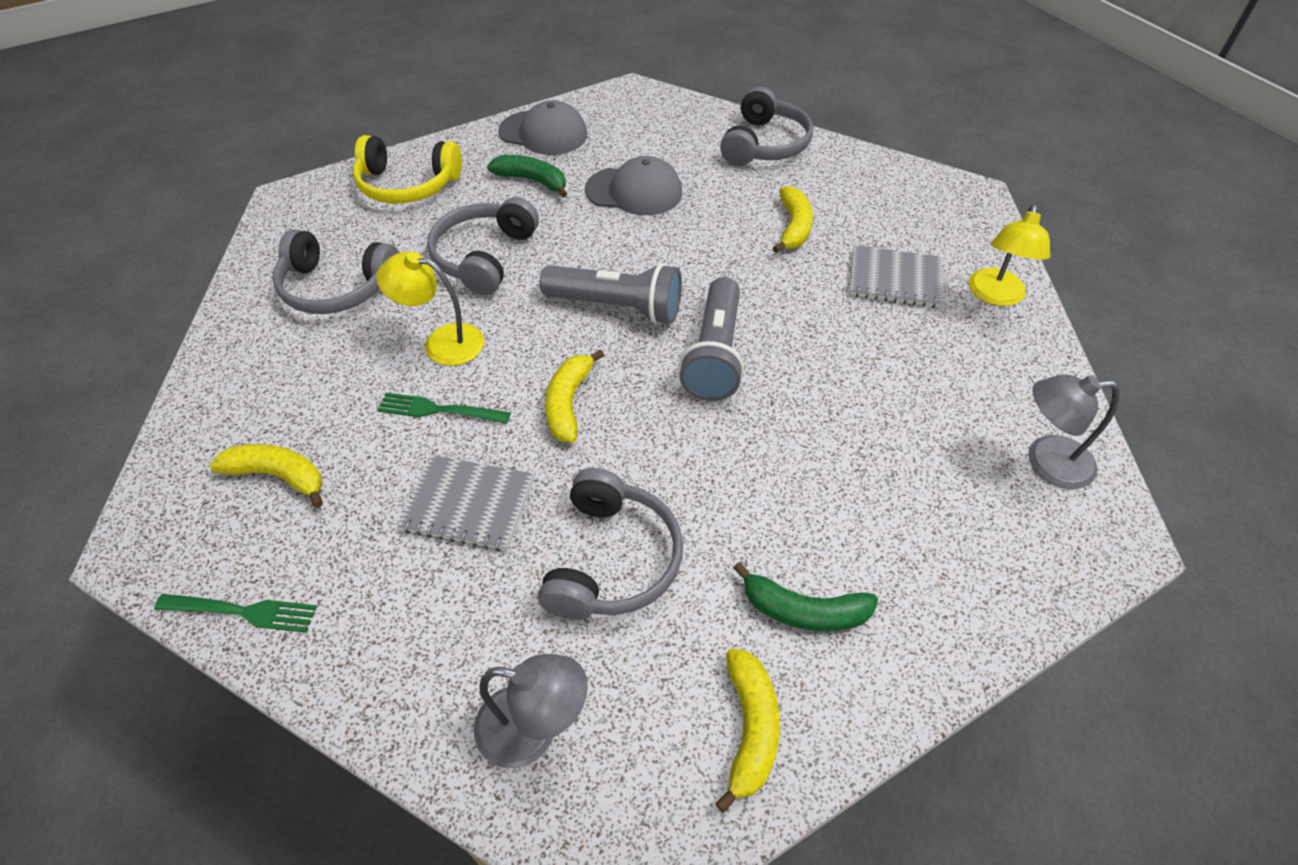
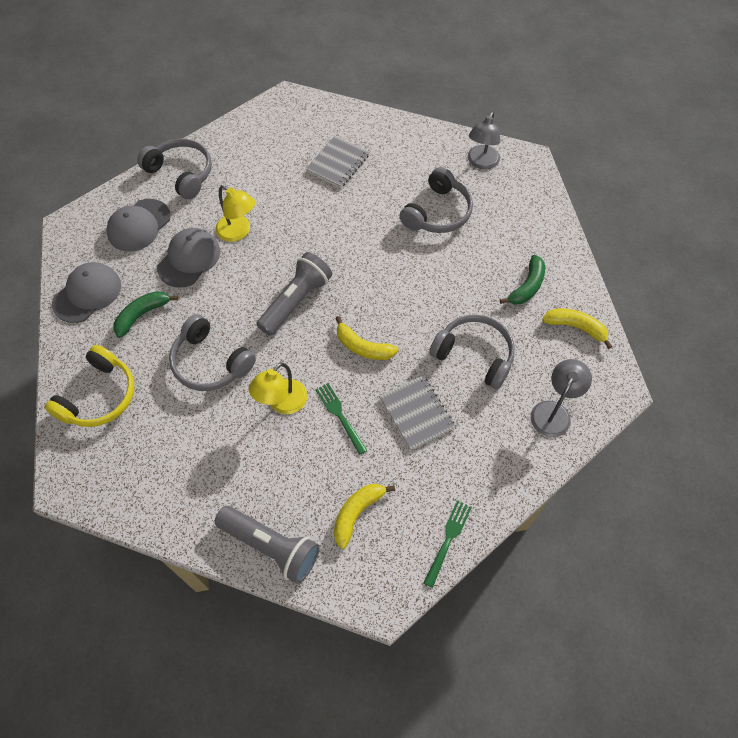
camera: 70 degrees left, 10 degrees up
(337, 287) = (196, 460): grey headphones -> grey headphones (438, 212)
(439, 410) = (340, 416): green fork -> green fork turned 120 degrees clockwise
(469, 504) = (416, 413): grey notebook -> grey notebook turned 60 degrees counterclockwise
(662, 138) = (139, 225): none -> grey cap
(715, 355) = (357, 266): grey flashlight -> grey flashlight (271, 546)
(793, 227) = (270, 190): yellow banana -> none
(995, 296) = (370, 128): yellow lamp -> yellow lamp (238, 232)

